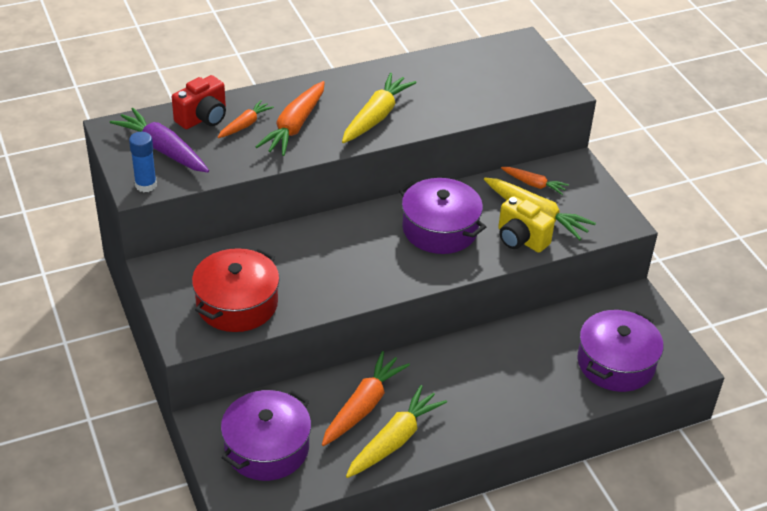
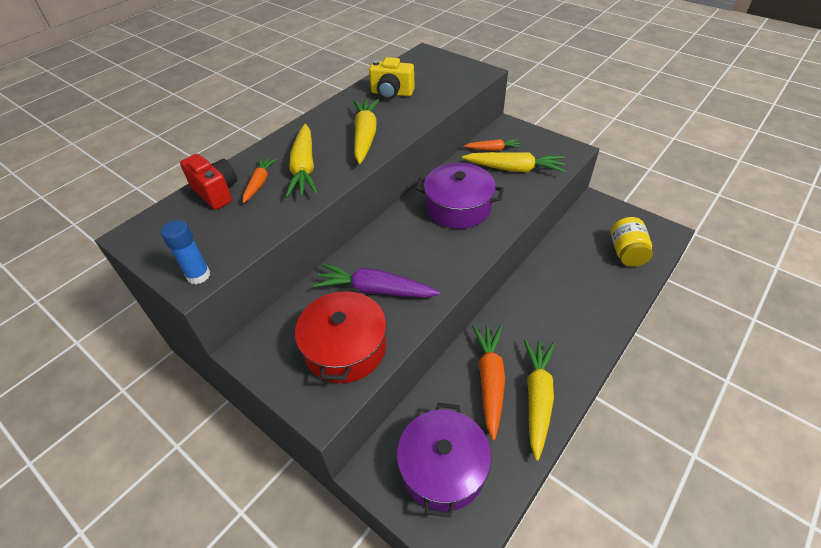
camera: 25 degrees left, 5 degrees up
(163, 150) = (195, 234): purple carrot -> purple carrot (375, 290)
(203, 118) = (216, 192): red camera -> red camera turned 60 degrees counterclockwise
(294, 126) = (304, 168): orange carrot -> yellow carrot
(521, 239) = (520, 190): yellow camera -> yellow camera (391, 93)
(615, 363) = (626, 253): purple pot -> yellow jar

